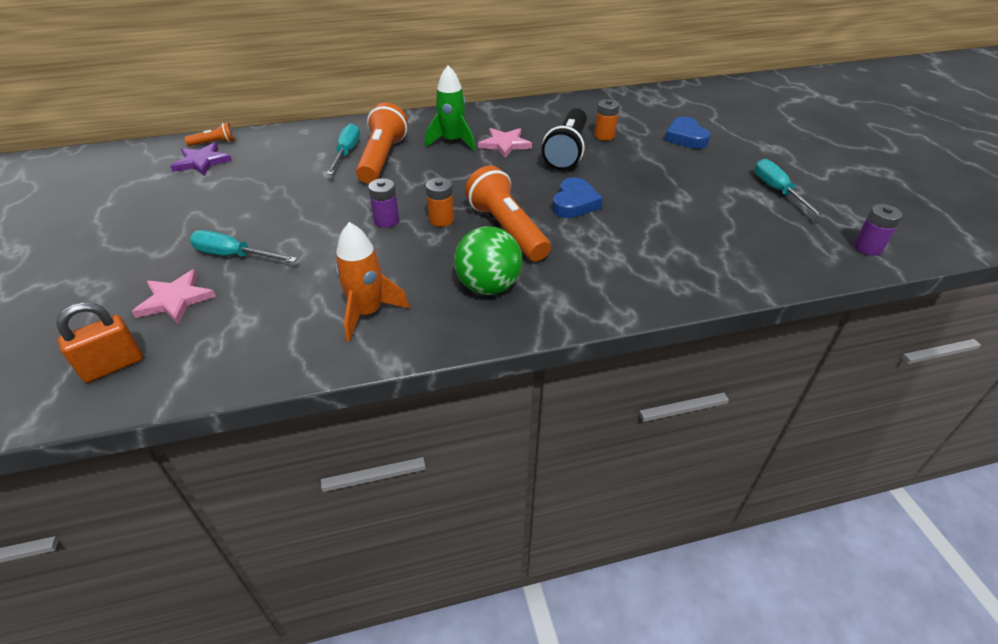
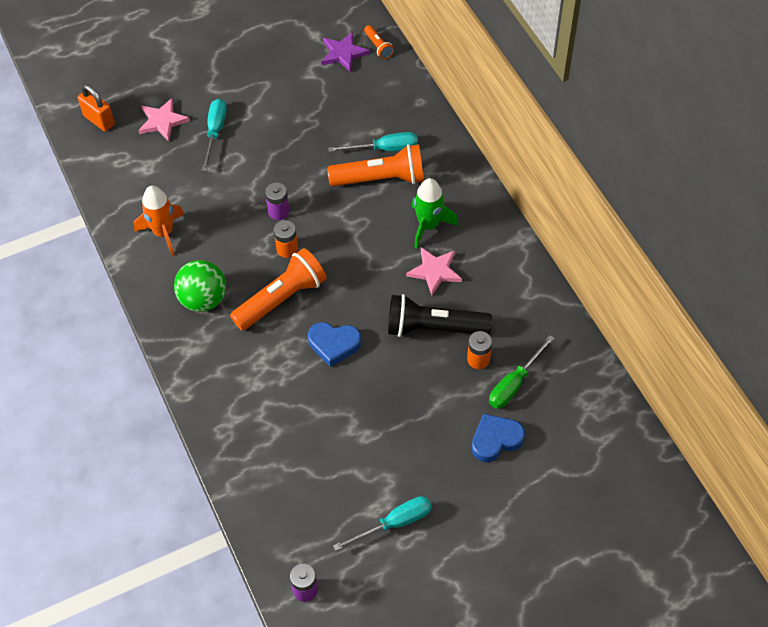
camera: 80 degrees right, 15 degrees up
(630, 124) = (514, 383): none -> green screwdriver

